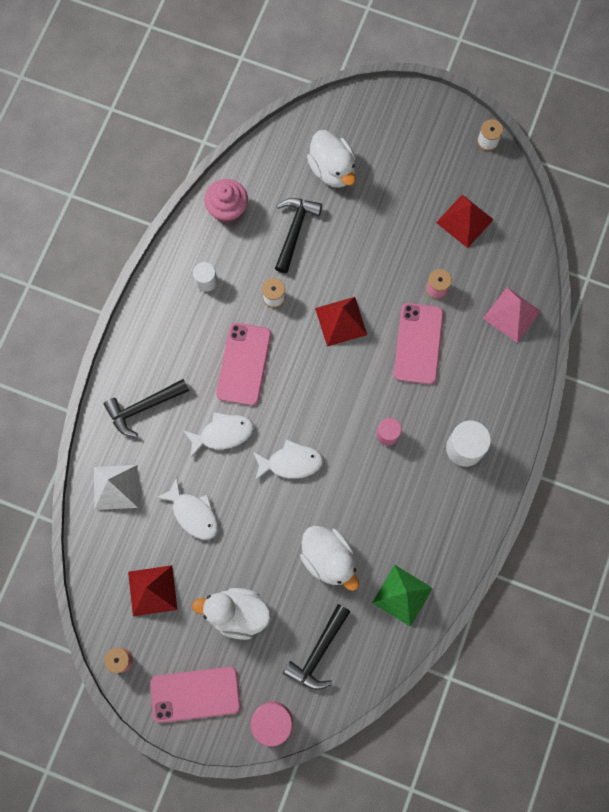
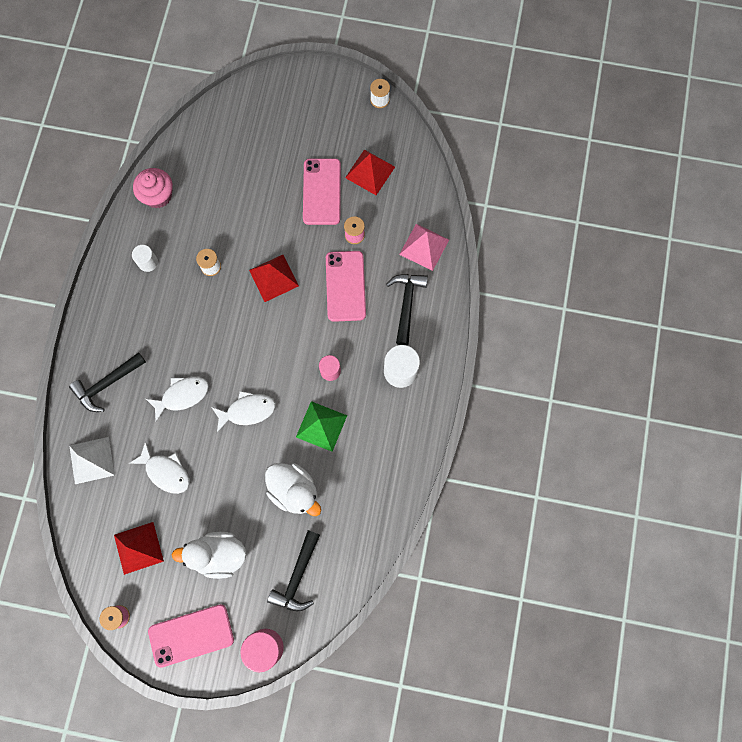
camera: 10 degrees left, 0 degrees up
(244, 364) = (192, 330): pink phone -> pink phone (322, 192)
(295, 230) = (221, 205): black hammer -> black hammer (406, 304)
(332, 169) = (246, 146): white duck -> none
(402, 595) = (365, 512): green pyramid -> green pyramid (321, 426)

